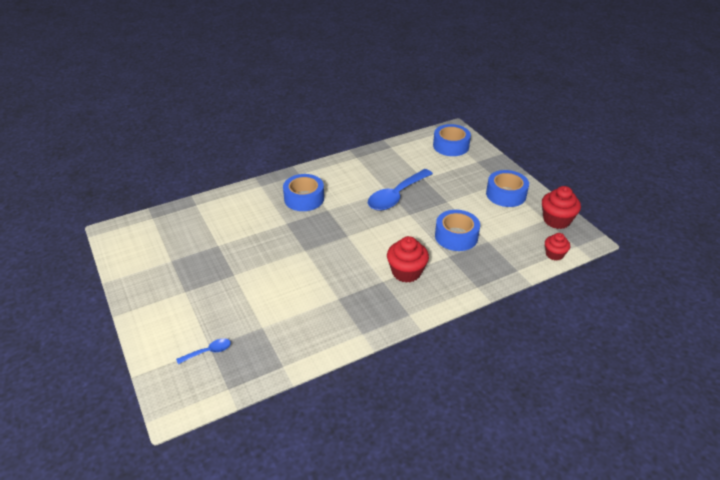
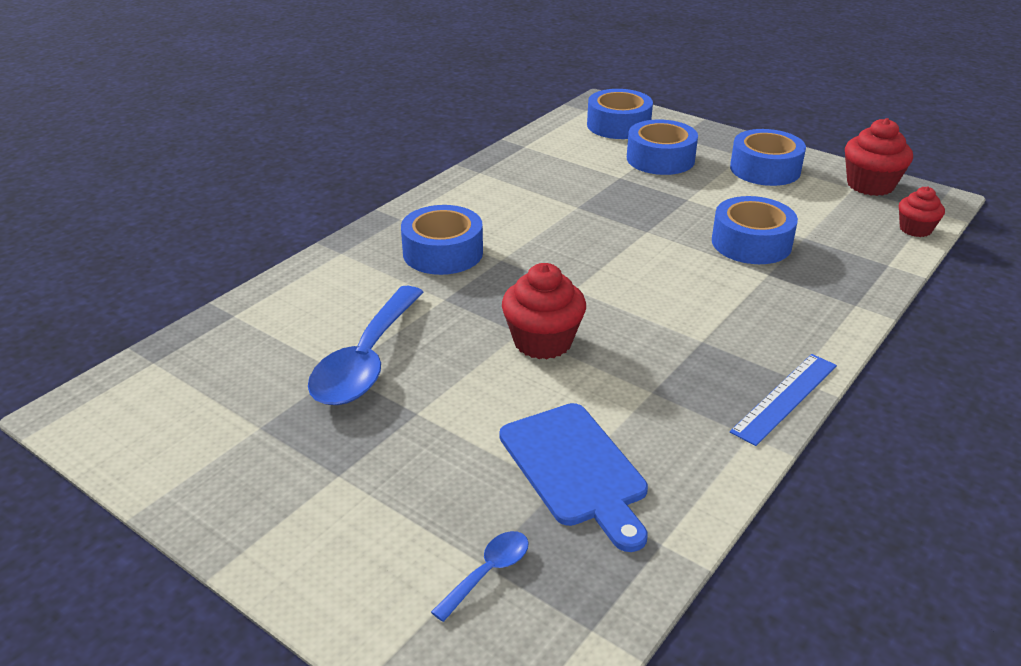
camera: 25 degrees left, 5 degrees down
(276, 322) = (575, 469): none -> blue cutting board
(395, 322) = (785, 398): none -> blue ruler
(396, 196) = (600, 211): blue spoon -> blue spoon (366, 361)
(406, 272) = (727, 316): red cupcake -> red cupcake (543, 341)
(454, 173) = (660, 159): none -> blue tape

